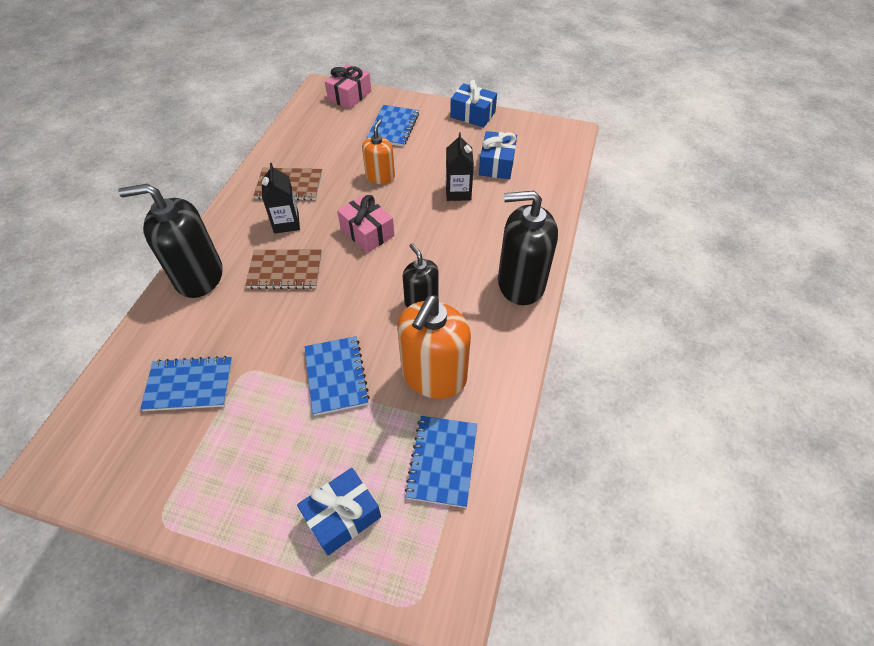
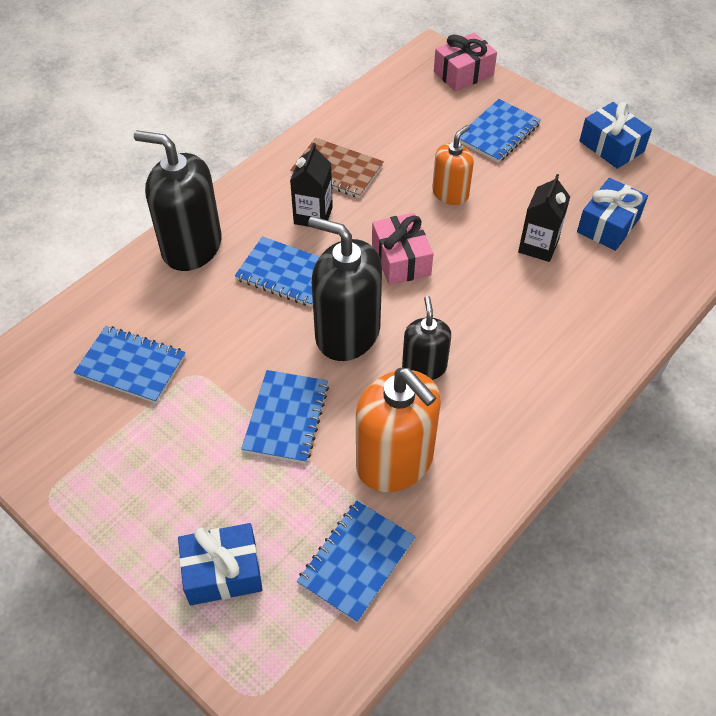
camera: 25 degrees right, 0 degrees up
(285, 271) = (286, 274): brown notebook -> blue notebook
(434, 376) = (395, 461): orange soap dispenser -> orange soap dispenser turned 90 degrees counterclockwise
(520, 283) = (557, 391): black soap dispenser -> black soap dispenser (347, 333)

